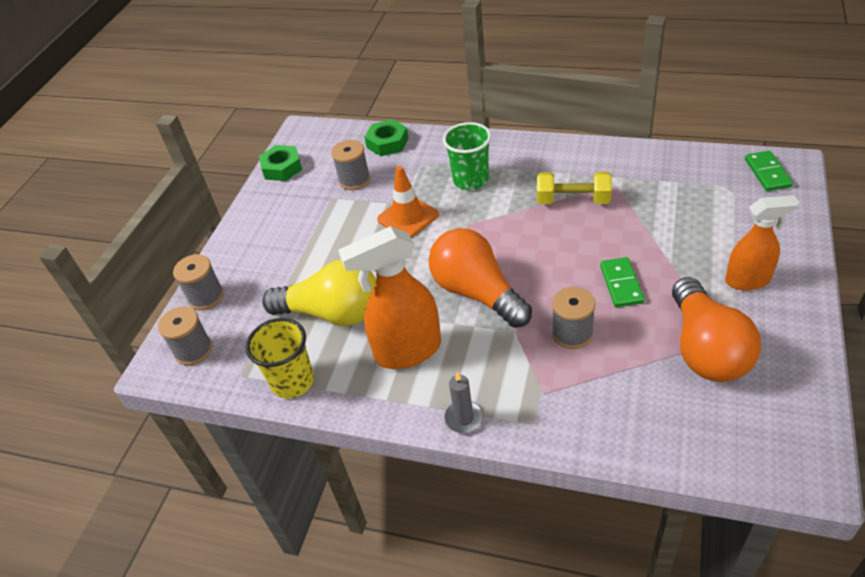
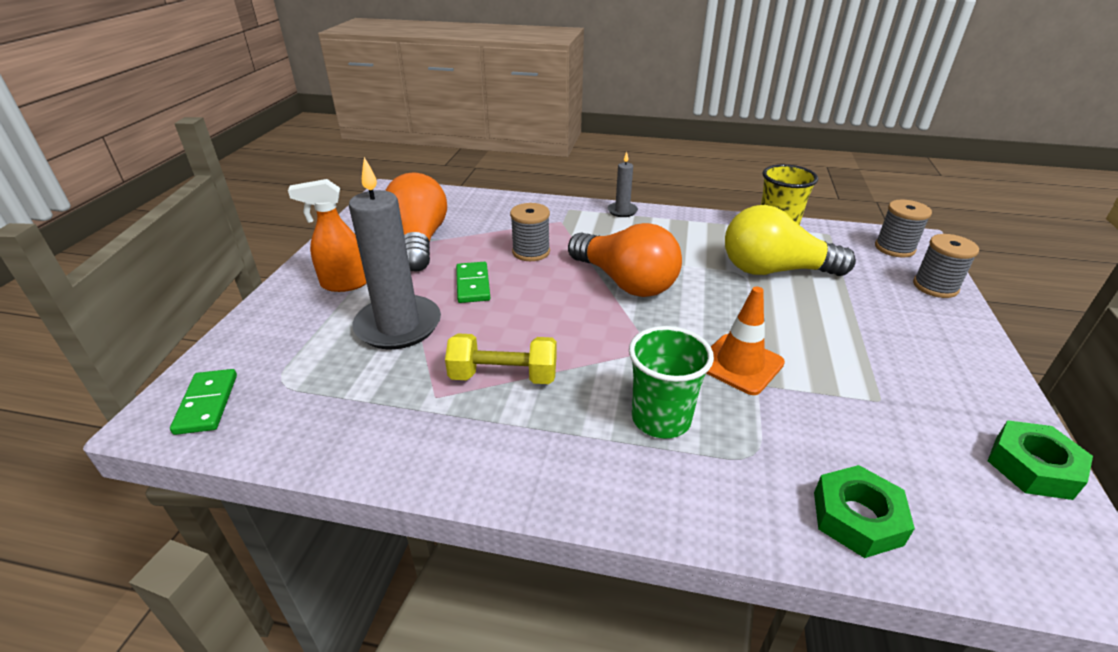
camera: 170 degrees right, 10 degrees down
(354, 180) = (866, 431): grey spool -> none
(407, 351) = (682, 244): orange spray bottle -> none
(669, 237) = (398, 326): none -> grey candle

